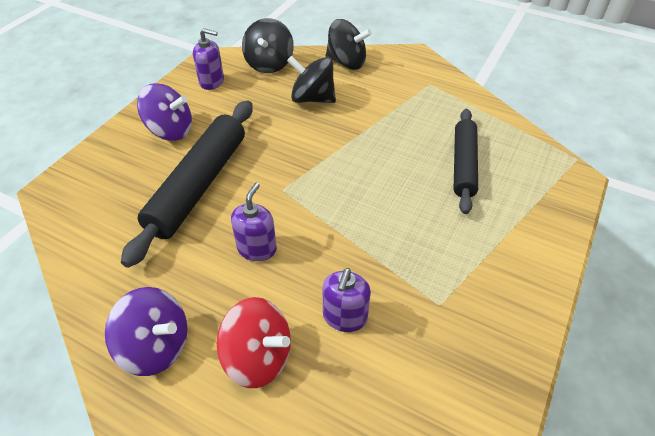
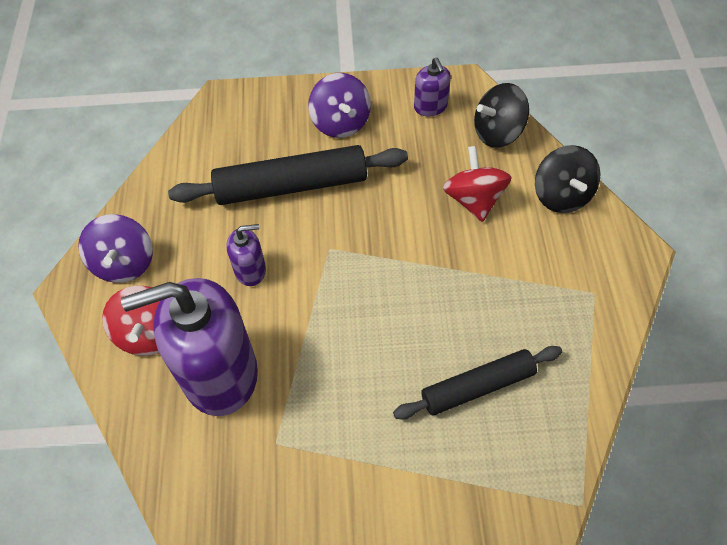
camera: 60 degrees right, 10 degrees up
(312, 98) = (474, 199): black spinning top -> red spinning top
(345, 317) = (219, 374): purple soap dispenser -> purple soap dispenser, size x2.21

